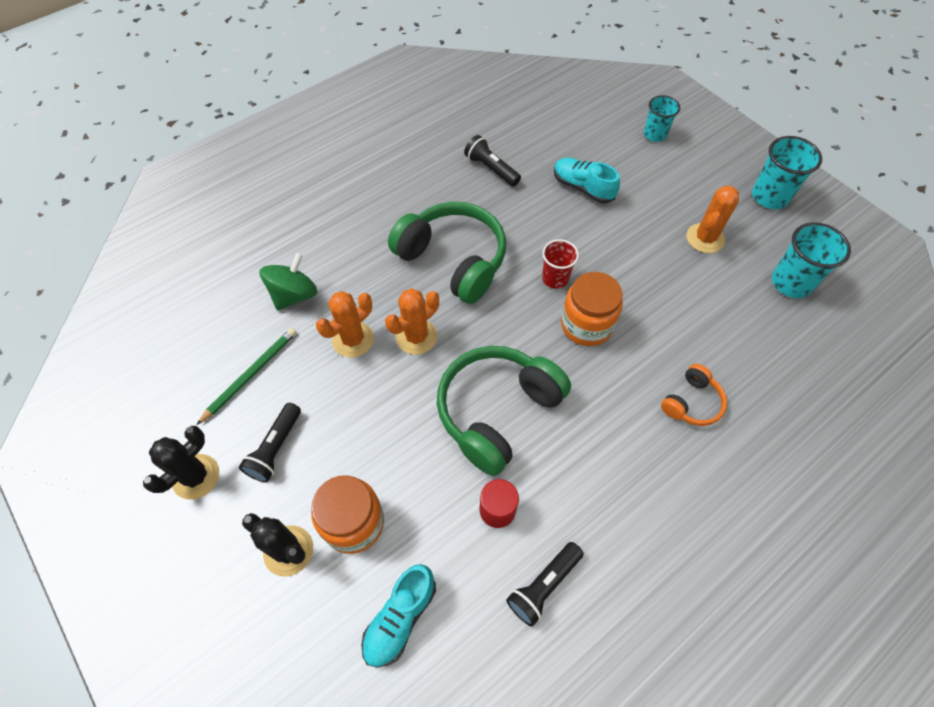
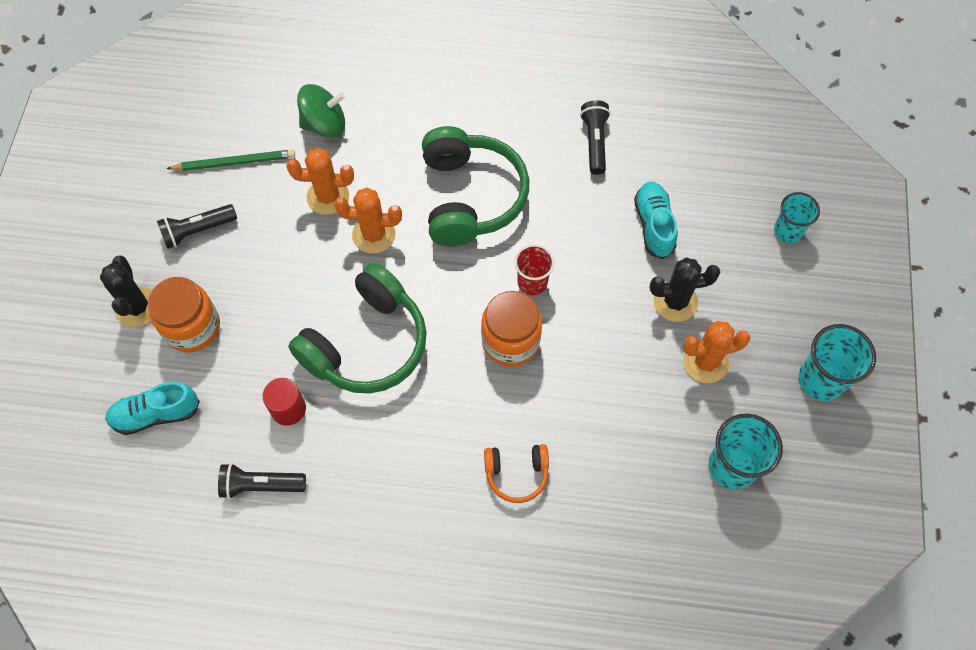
camera: 45 degrees right, 5 degrees up
(196, 476) = (133, 205): black cactus -> black cactus (675, 302)
(497, 412) = (366, 343): green headphones -> green headphones turned 135 degrees clockwise

